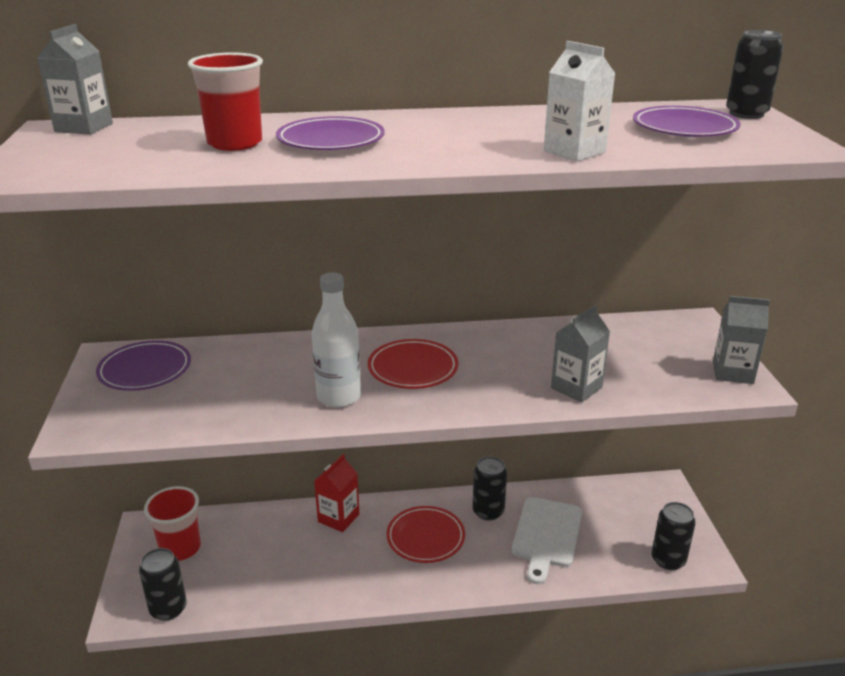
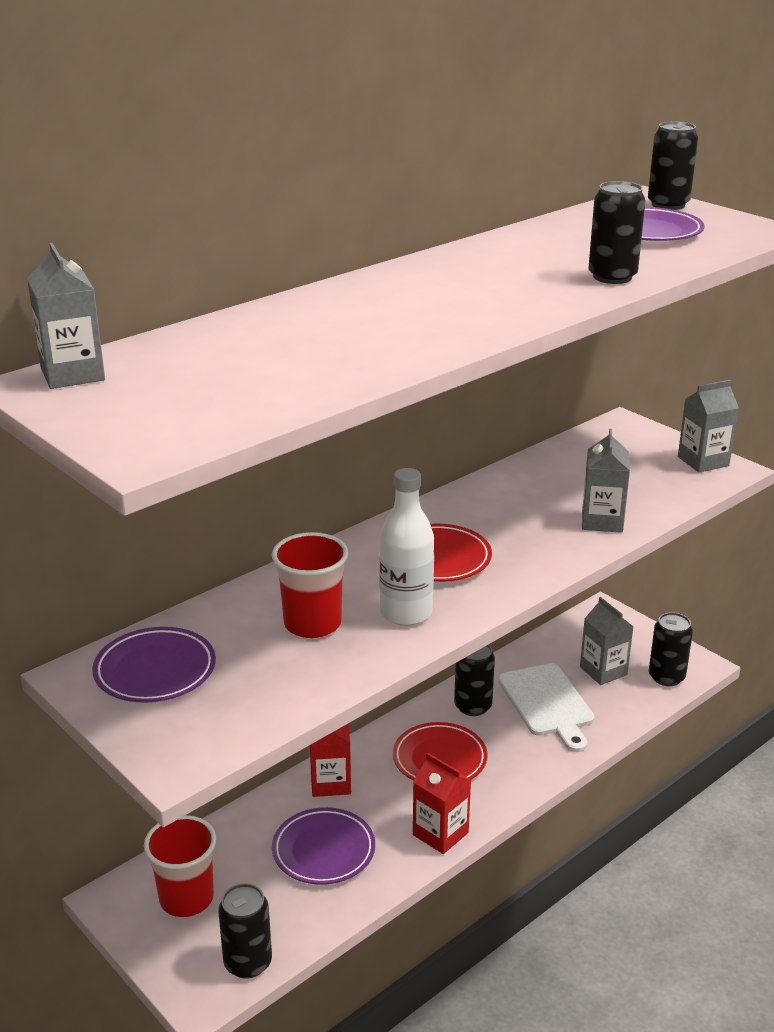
camera: 35 degrees left, 0 degrees up
(235, 143) = (293, 348): red cup -> red cup (312, 624)
(331, 141) = (382, 320): purple plate -> purple plate (323, 850)
(371, 590) = (440, 833): none -> red carton
(574, 152) = (612, 277): white carton -> black can
(618, 531) = (603, 671): none -> grey carton

